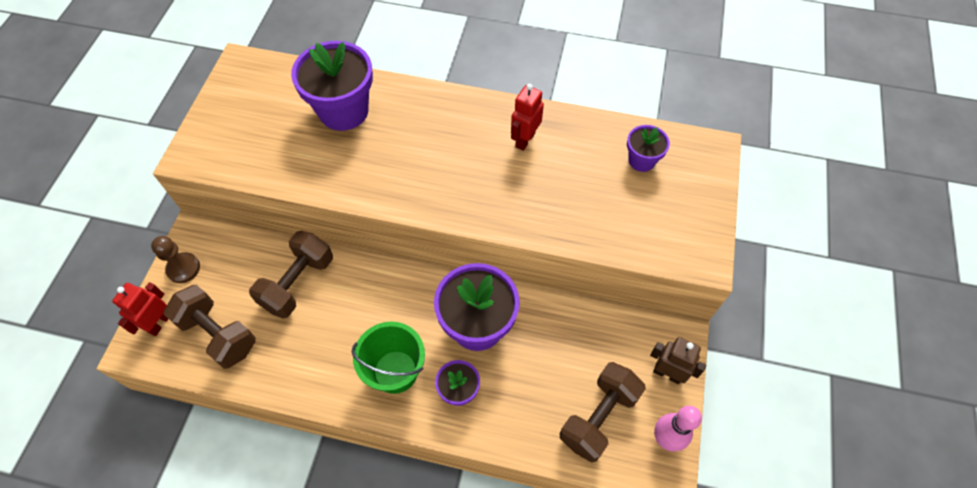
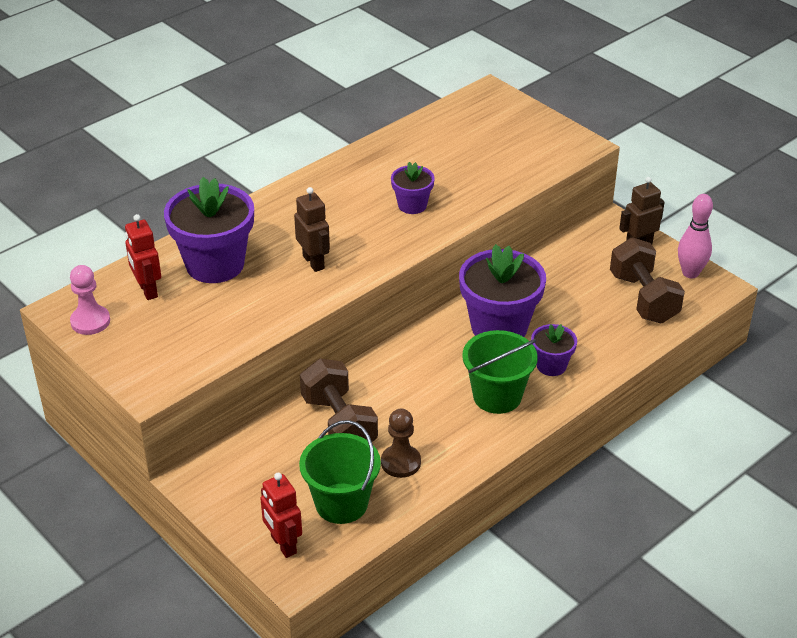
camera: 55 degrees left, 20 degrees down
(183, 268) = (232, 503): brown pawn -> brown pawn (400, 462)
(218, 334) = (341, 503): brown dumbbell -> green bucket
(237, 84) = (90, 321): none -> pink pawn
(389, 166) = (314, 262): none -> brown robot
(524, 140) = (373, 176): red robot -> red robot (147, 290)
(641, 160) = (462, 129): purple flower pot -> purple flower pot (412, 205)

